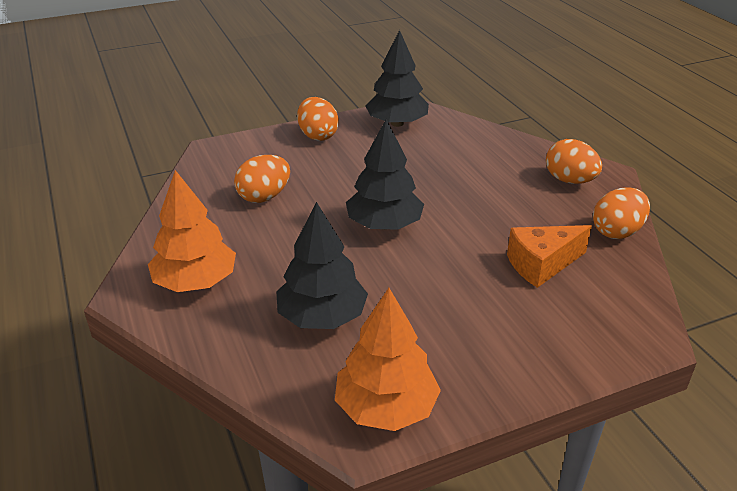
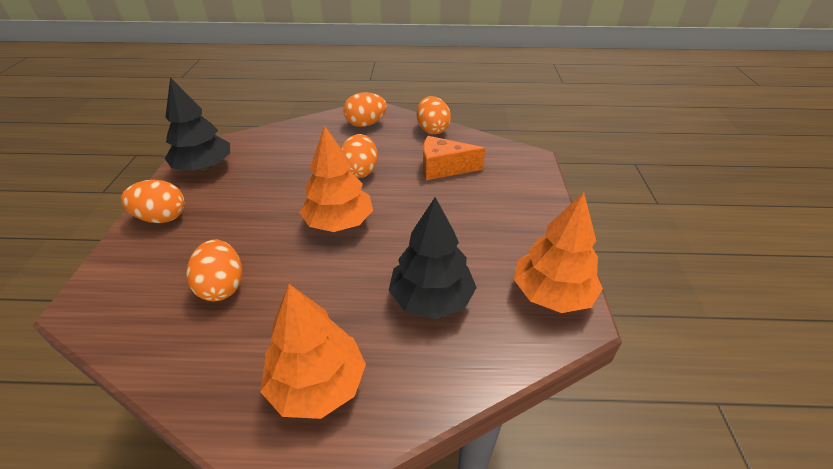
camera: 65 degrees left, 5 degrees up
(384, 224) = (339, 222): black tree -> orange tree
(476, 208) = (360, 171): none -> orange egg
(541, 265) = (443, 168): orange cheese -> orange cheese turned 90 degrees clockwise

